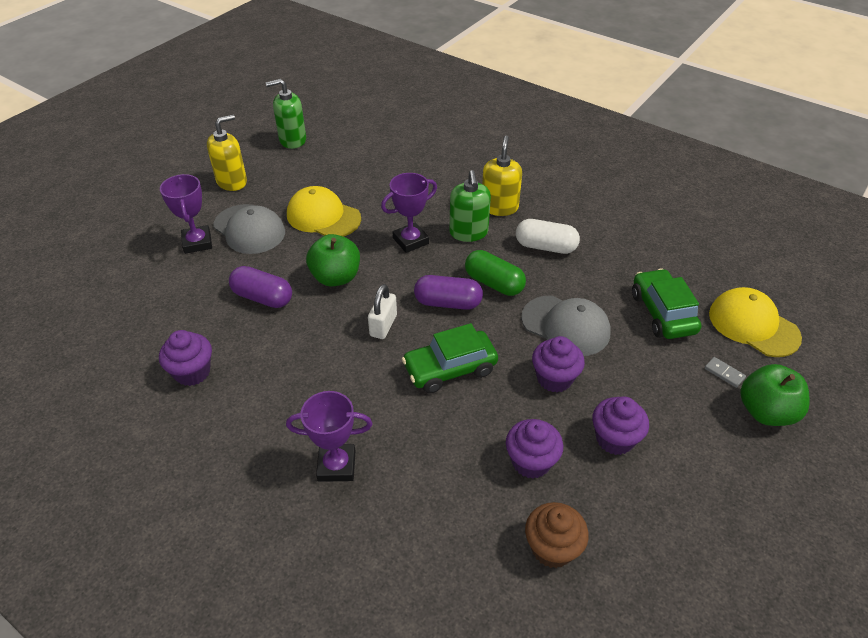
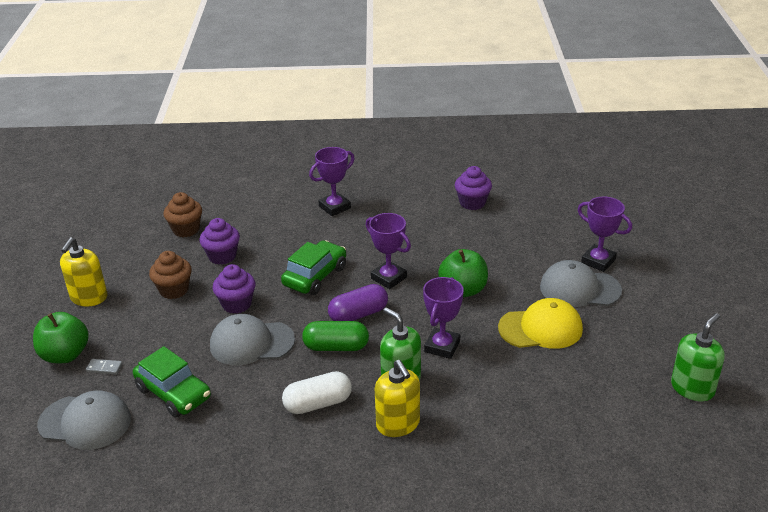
camera: 145 degrees right, 10 degrees down
(232, 181) = (663, 317): yellow soap dispenser -> yellow soap dispenser (89, 297)
(263, 297) = (494, 254): purple capsule -> none
(383, 326) = (389, 278): white padlock -> purple trophy
(614, 439) = (174, 290): purple cupcake -> brown cupcake
(753, 325) = (85, 422): yellow cap -> grey cap

